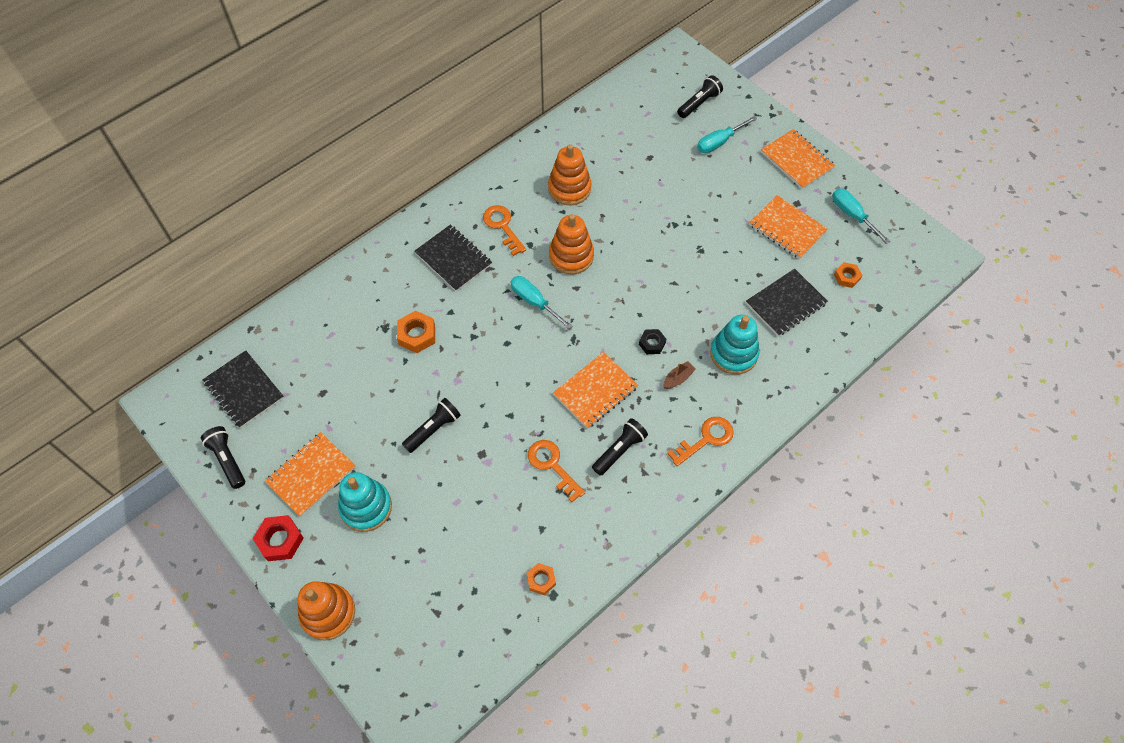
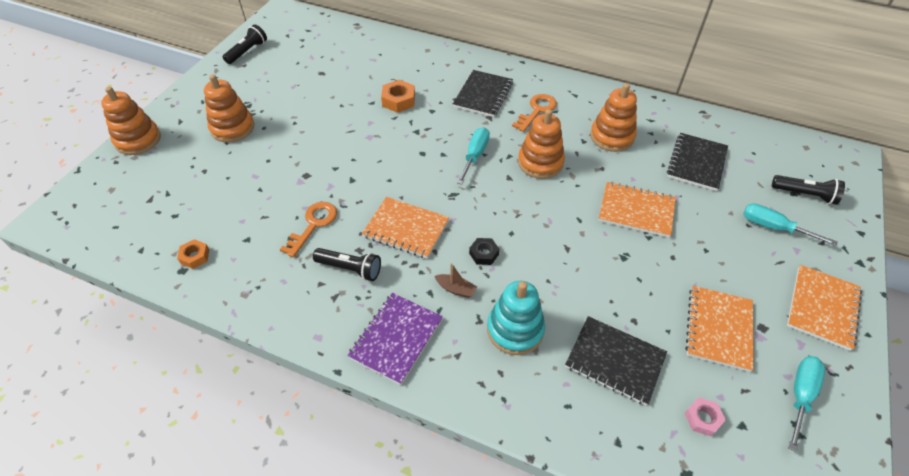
camera: 65 degrees right, 10 degrees down
(244, 390) = (306, 39): black notebook -> black notebook (696, 163)
(280, 540) = (192, 96): red nut -> none
(311, 475) = (250, 92): orange notebook -> orange notebook (636, 210)
(366, 507) = (232, 128): turquoise stacking toy -> orange stacking toy
(433, 429) = (316, 139): black flashlight -> none
(706, 439) = (396, 338): orange key -> purple notebook
(847, 277) = (702, 418): orange nut -> pink nut

